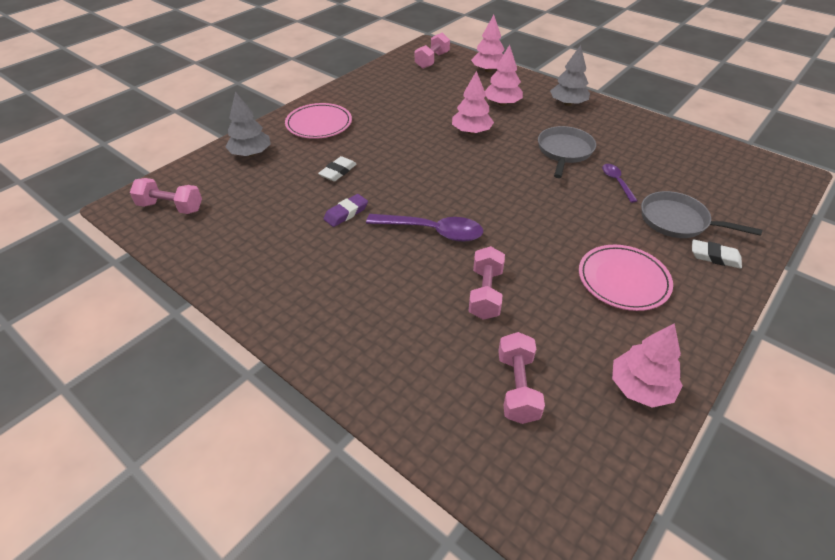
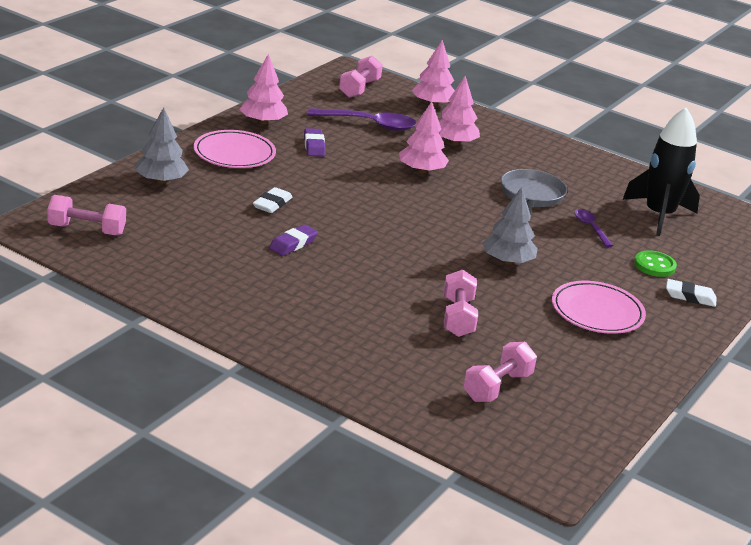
camera: 10 degrees left, 15 degrees down
(386, 113) = (314, 146): none -> purple eraser
(432, 231) = (393, 264): purple spoon -> purple spoon (369, 124)
(517, 387) = (497, 387): pink dumbbell -> pink dumbbell turned 45 degrees clockwise
(568, 103) = (533, 147): grey tree -> grey tree (507, 261)
(640, 387) = (612, 390): pink tree -> pink tree (263, 122)
(677, 221) = (654, 265): grey pan -> green button
(678, 165) = (659, 215): none -> black rocket

